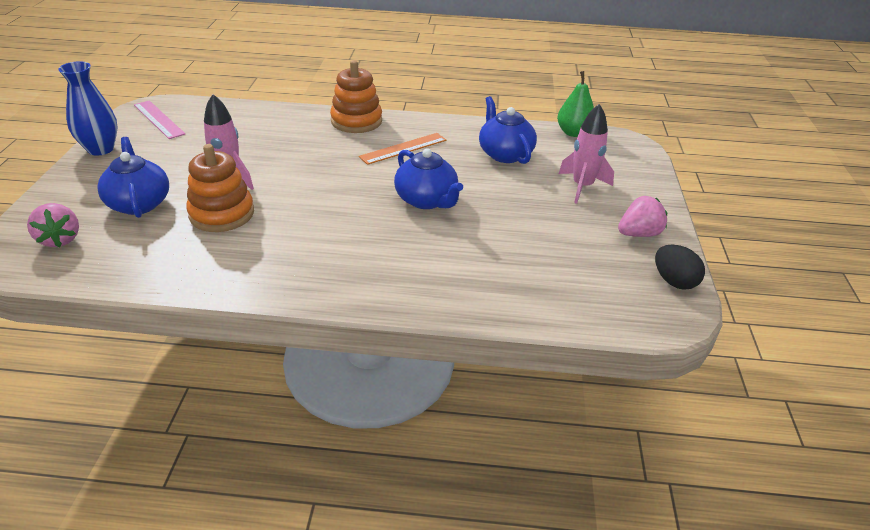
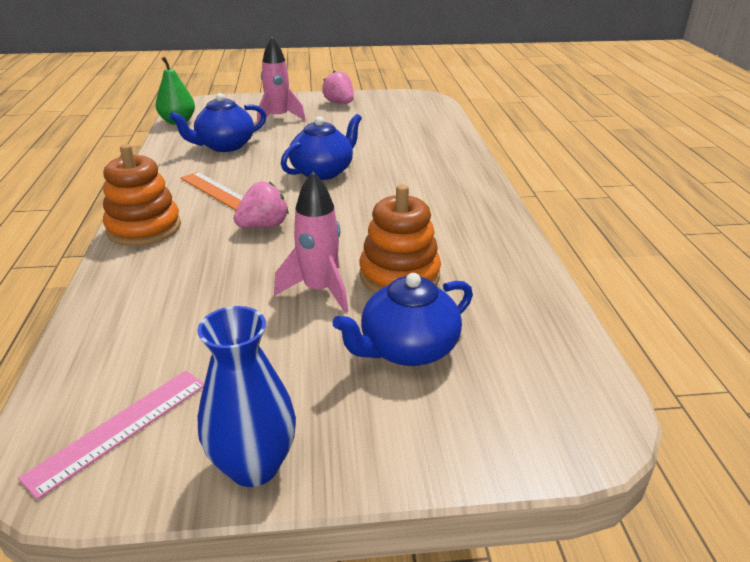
camera: 100 degrees left, 5 degrees down
(60, 239) = (525, 390): pink strawberry -> pink strawberry (263, 226)
(674, 281) = (390, 96): black egg -> none

